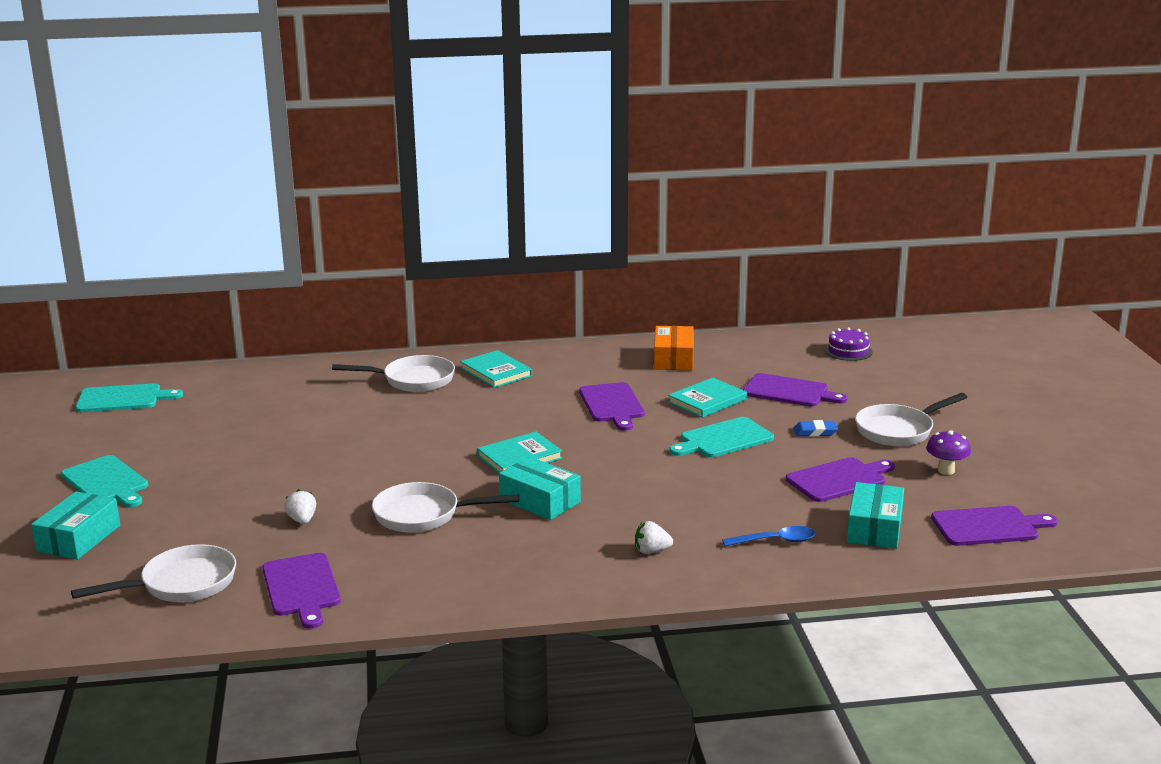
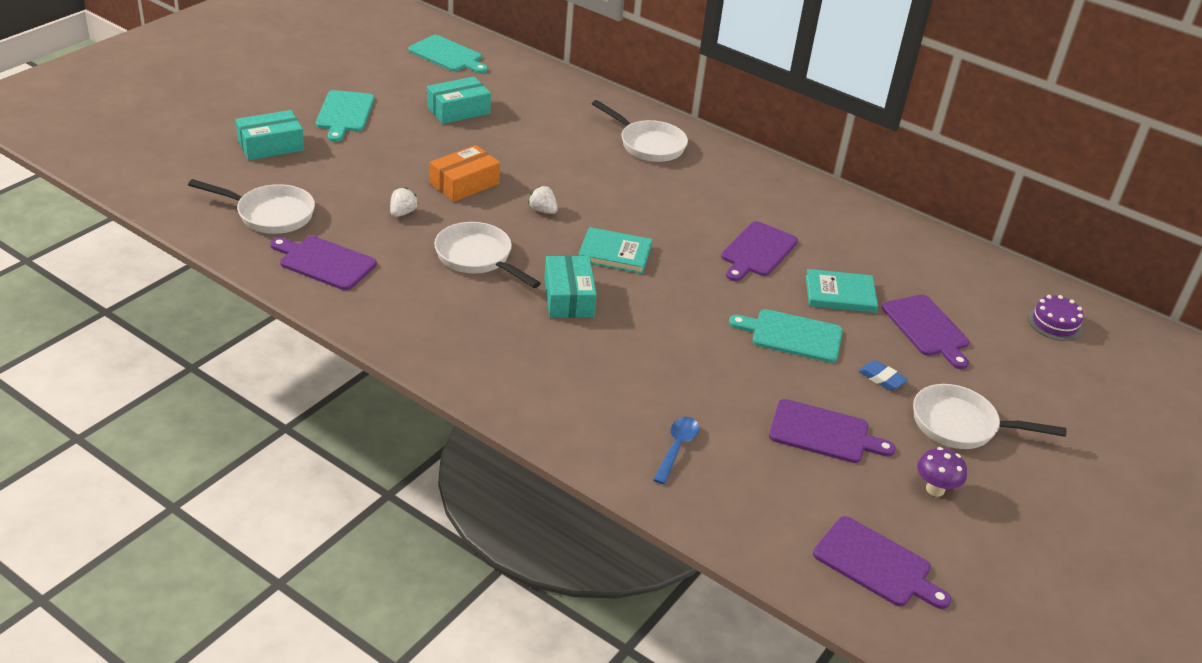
camera: 40 degrees right, 15 degrees up
(301, 588) = (324, 262): purple cutting board -> purple cutting board turned 90 degrees clockwise
(496, 372) = (718, 171): turquoise book -> none
(651, 551) = (574, 390): white strawberry -> white strawberry (543, 210)
(673, 359) = (879, 240): orange box -> orange box (464, 183)
(776, 541) = (677, 448): blue spoon -> blue spoon turned 105 degrees counterclockwise
(874, 528) = (774, 494): turquoise box -> turquoise box (458, 110)

